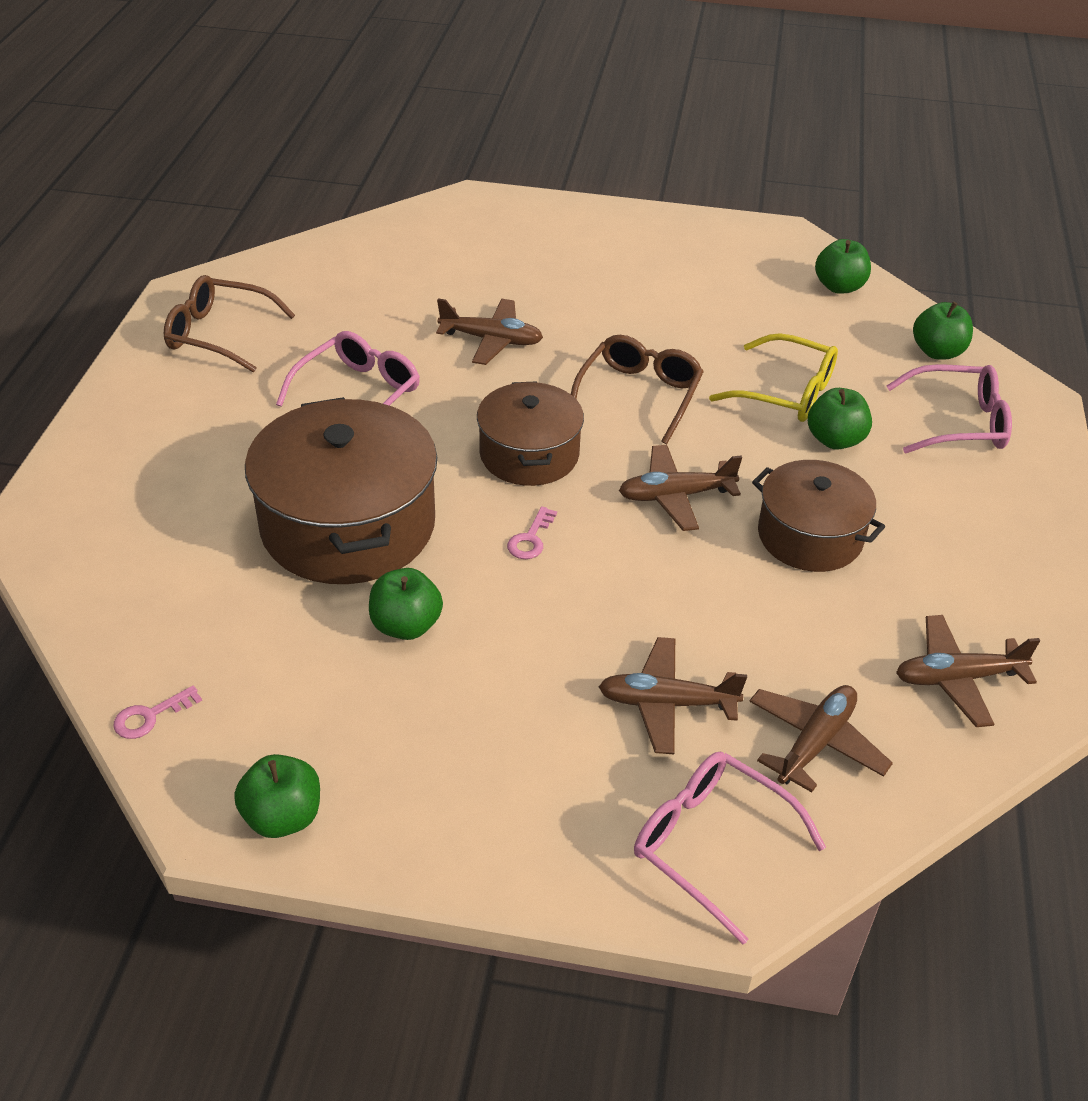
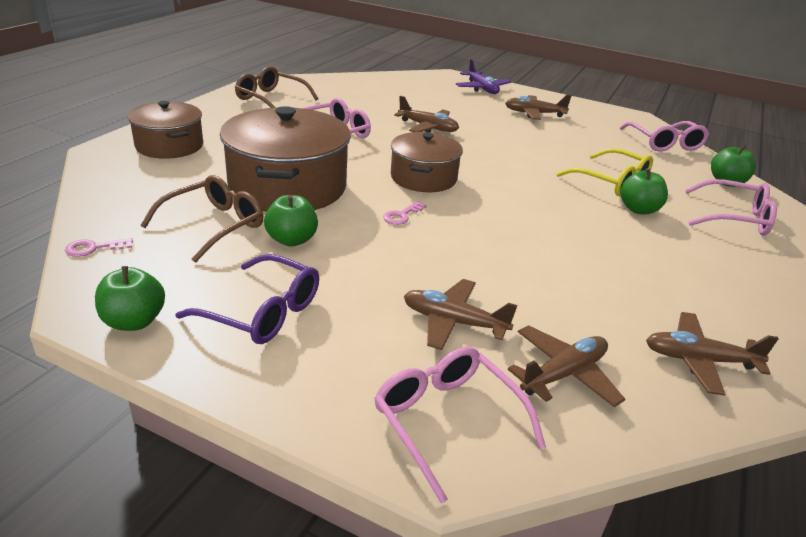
camera: 15 degrees right, 10 degrees down
(432, 756) = (262, 312): none -> purple glasses
(537, 221) = (482, 88): none -> purple plane
(639, 395) = (509, 165): brown glasses -> brown glasses (214, 225)
(675, 496) = (513, 215): brown plane -> brown plane (534, 114)
(810, 536) = (603, 253): brown pot -> brown pot (169, 146)
(839, 287) = (664, 143): green apple -> pink glasses

